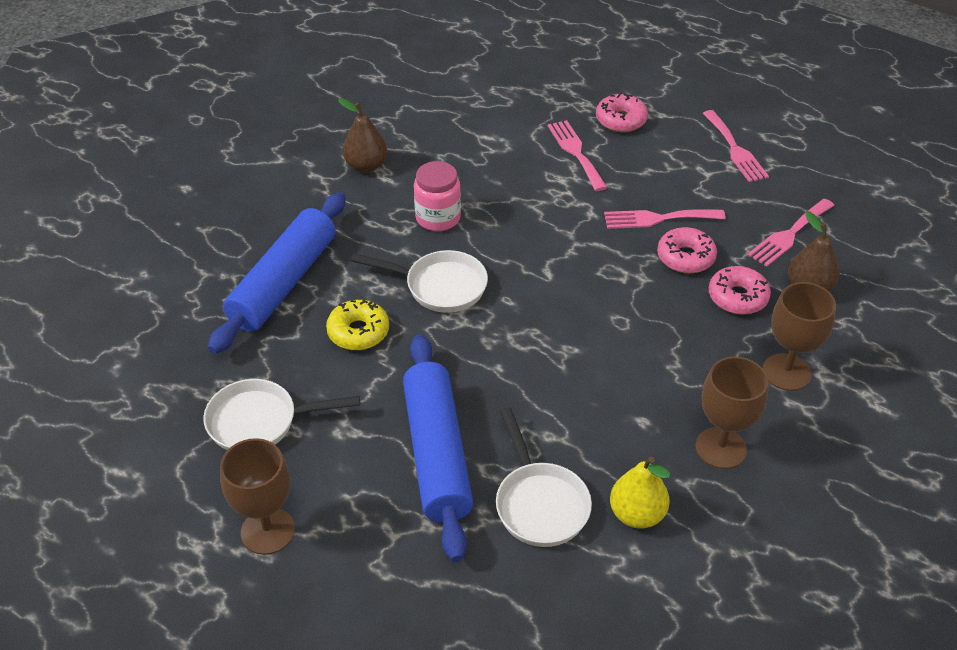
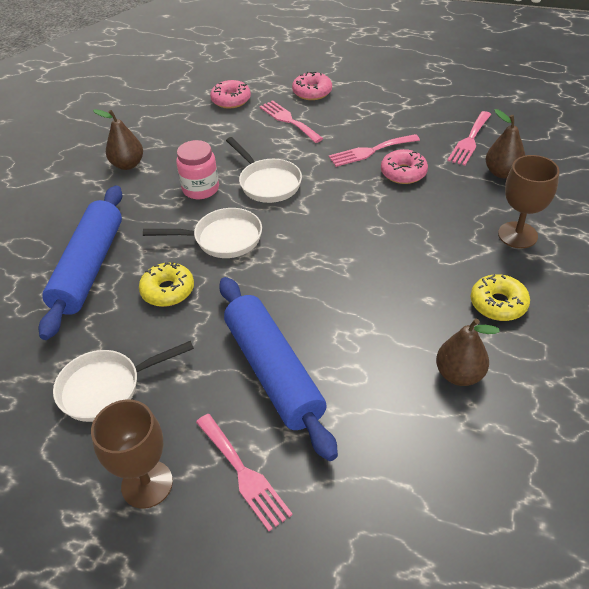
camera: 15 degrees left, 0 degrees up
(539, 503) = (377, 388): white pan -> white pan (267, 183)
(637, 514) = (459, 374): yellow pear -> brown pear
(720, 448) = (498, 304): brown goblet -> yellow donut
(735, 149) = (403, 94): pink fork -> pink fork (243, 474)
(737, 297) = (455, 191): pink donut -> pink donut (231, 100)

